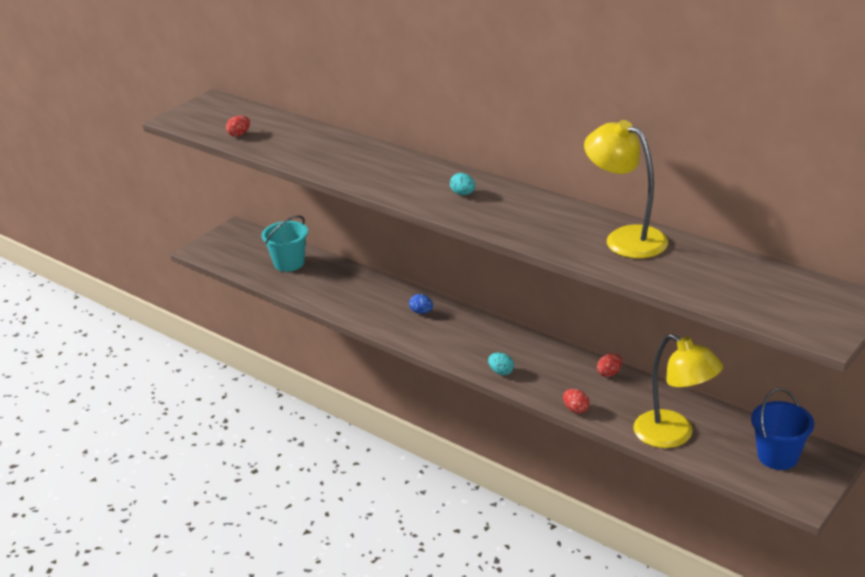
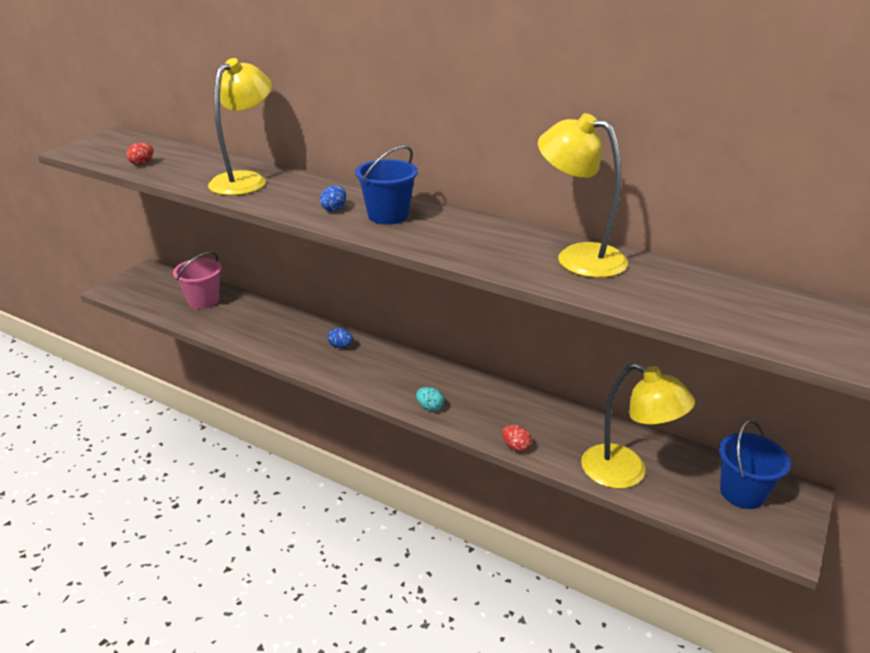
camera: 10 degrees left, 0 degrees up
(289, 263) = (203, 301): turquoise bucket -> pink bucket
(335, 154) = (246, 180): none -> yellow lamp
(415, 186) = (334, 209): none -> blue egg
(463, 194) = (388, 215): turquoise egg -> blue bucket
(609, 373) = (542, 405): red egg -> none

